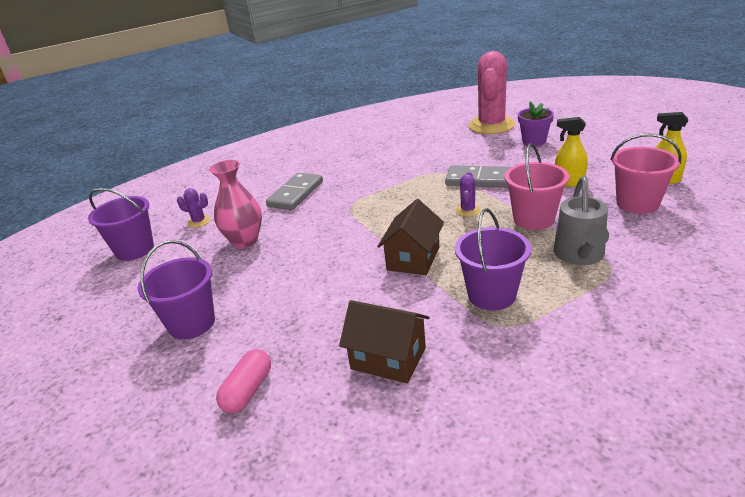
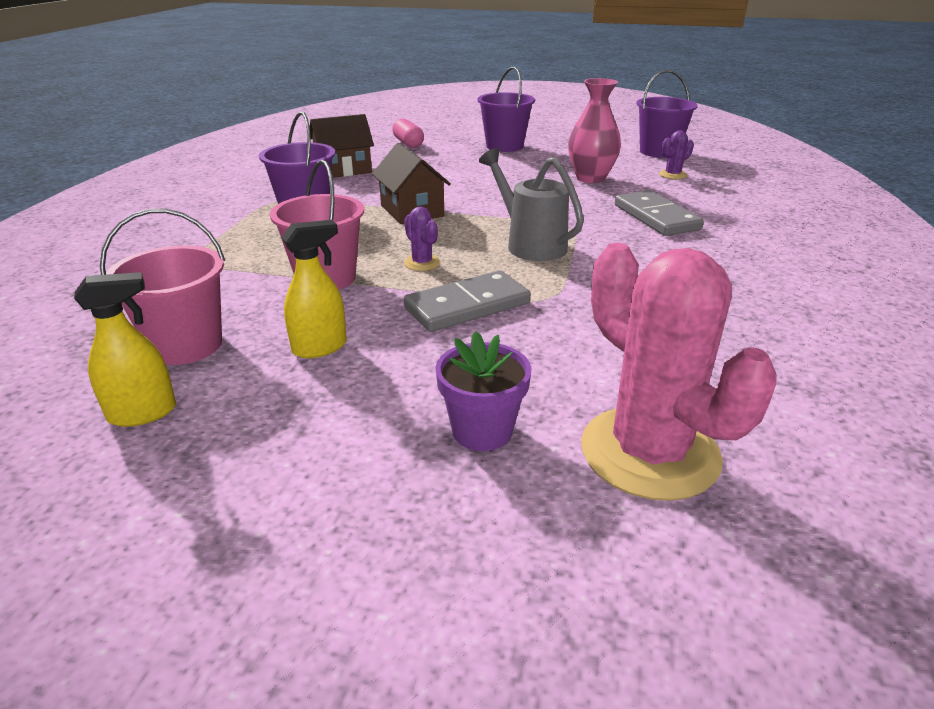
camera: 130 degrees right, 0 degrees up
(580, 256) = (240, 259): grey watering can -> grey watering can (530, 244)

